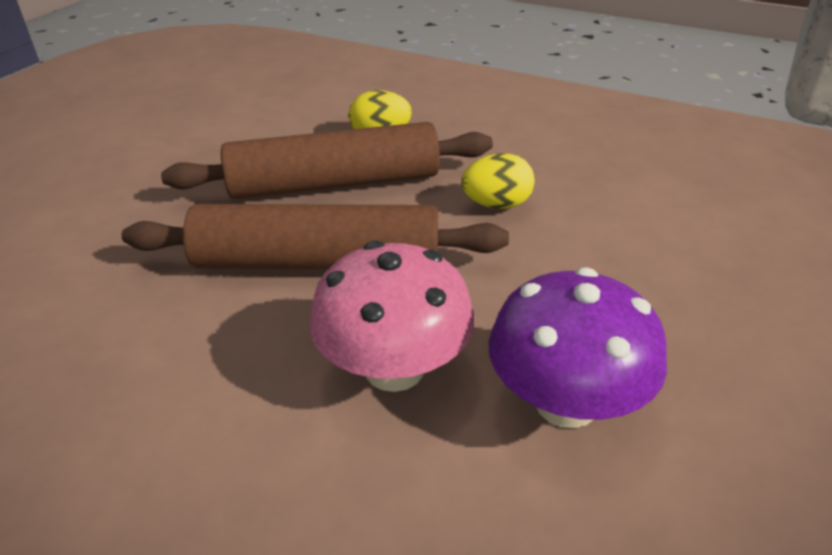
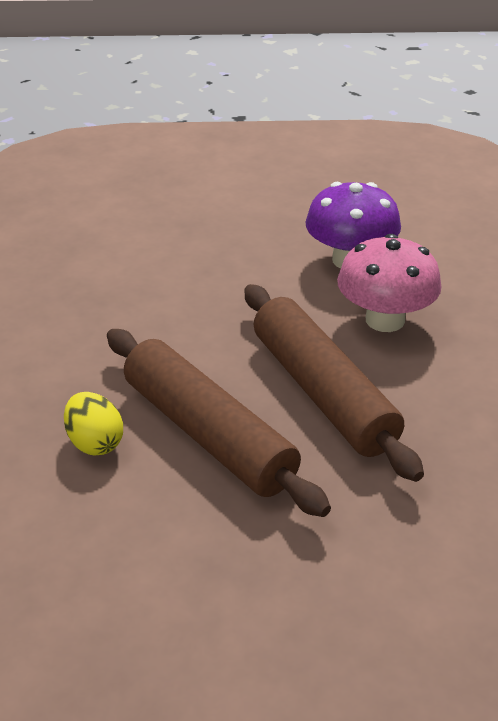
camera: 120 degrees left, 0 degrees up
(497, 205) = (175, 332): yellow egg -> none

